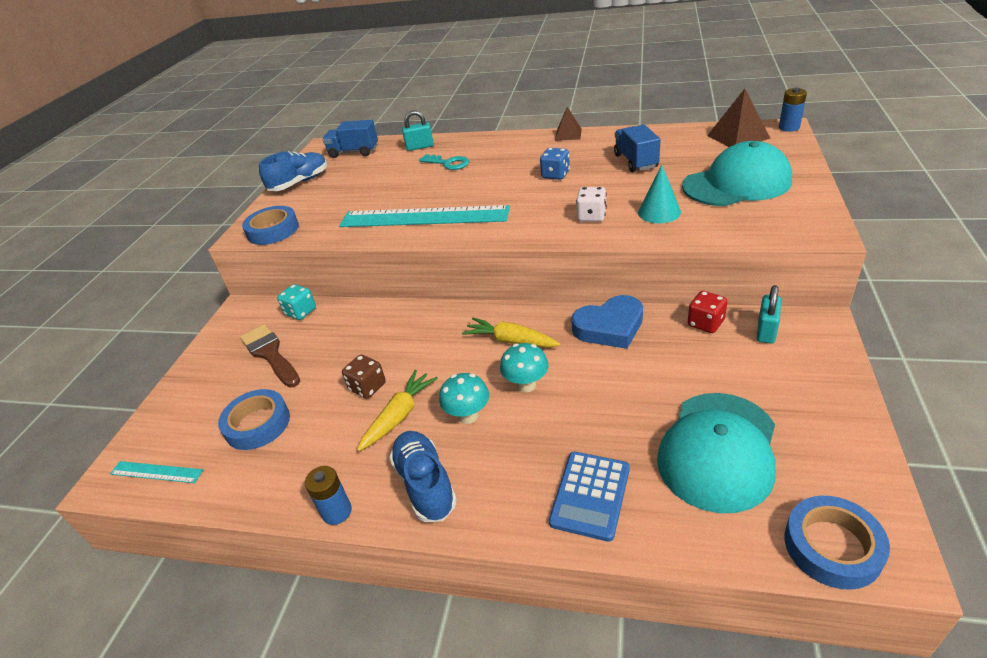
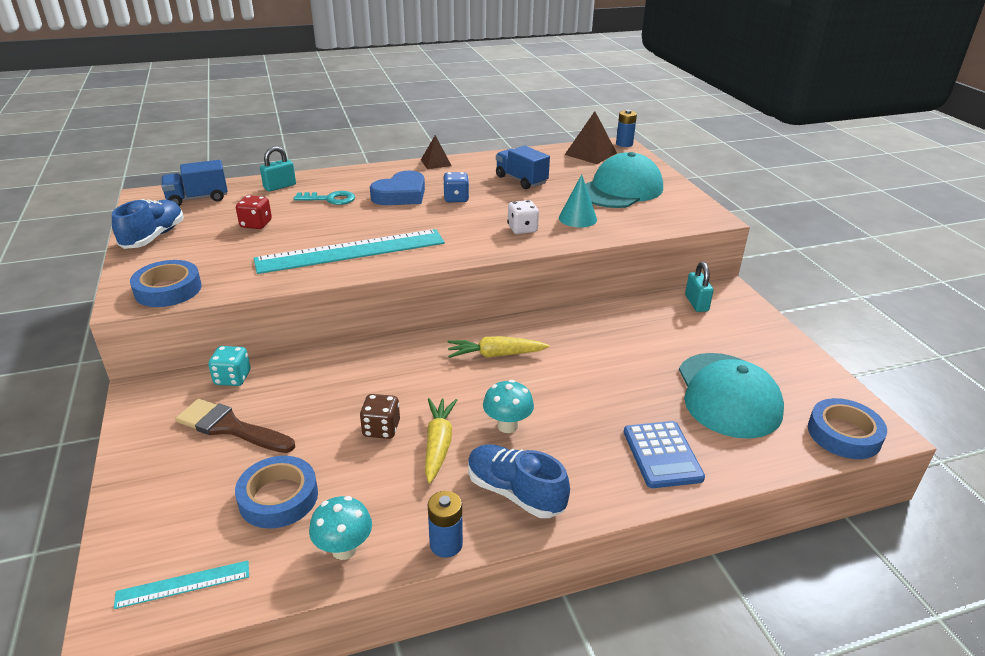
camera: 35 degrees left, 5 degrees down
(526, 385) = (540, 387): turquoise mushroom -> turquoise mushroom (344, 549)
(609, 327) = (575, 325): blue heart -> blue heart (401, 195)
(705, 323) = (649, 307): red dice -> red dice (256, 224)

